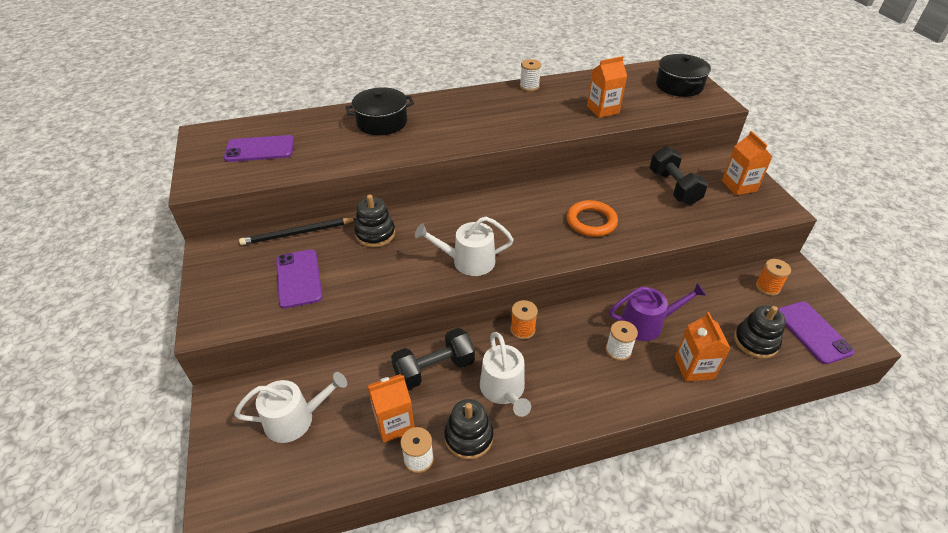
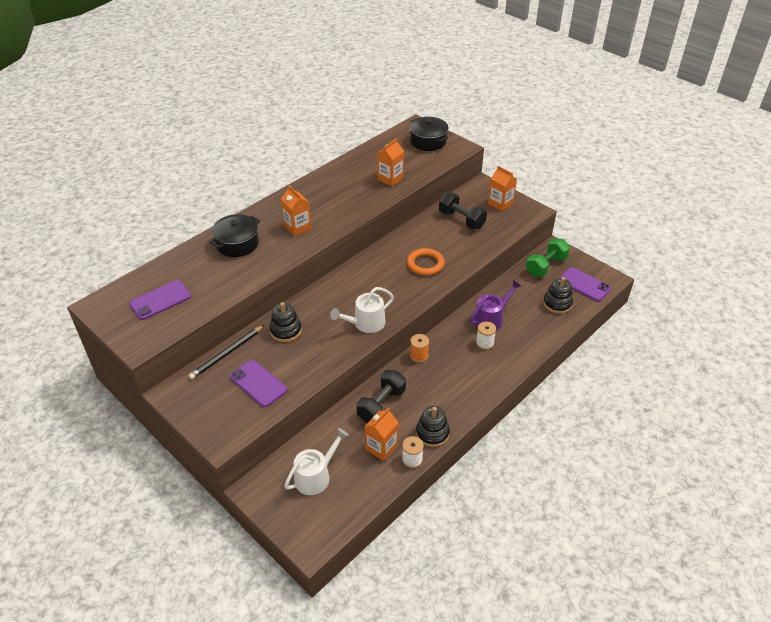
camera: 30 degrees left, 0 degrees up
(504, 390) = (433, 397): white watering can -> none
(529, 86) = (324, 176): white spool -> none
(694, 368) = (533, 334): orange carton -> orange carton (297, 227)
(767, 287) = (546, 266): orange spool -> green dumbbell

